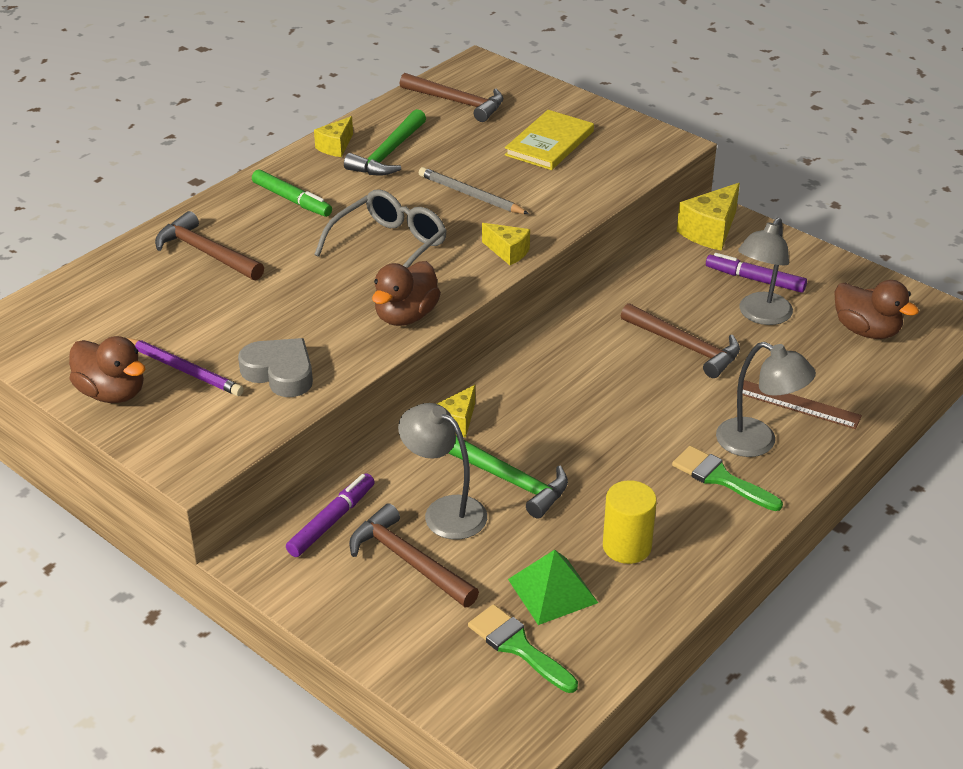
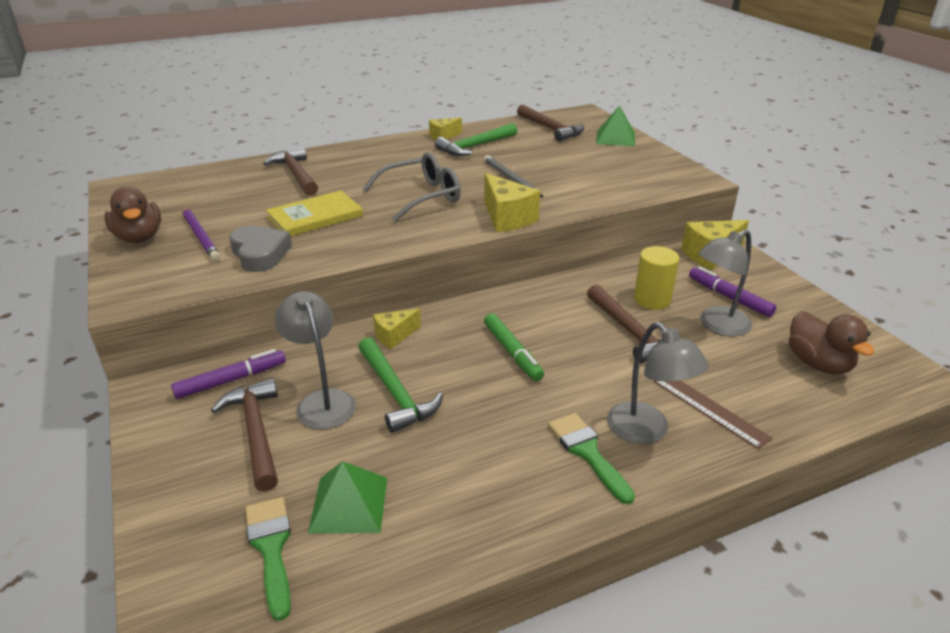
camera: 25 degrees right, 5 degrees down
(292, 200) = (384, 158): green marker -> green marker (512, 352)
(406, 316) = (389, 240): brown duck -> none
(508, 252) = (507, 218): yellow cheese -> yellow cheese, size x1.63
(543, 100) = (615, 138): none -> green pyramid
(549, 143) = (599, 161): yellow book -> yellow book (315, 217)
(627, 546) = (450, 486): yellow cylinder -> yellow cylinder (652, 300)

